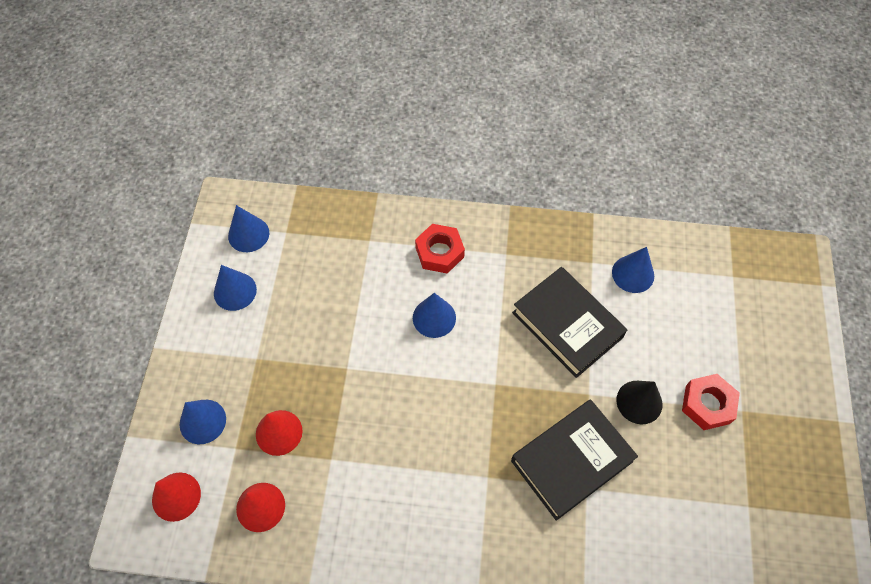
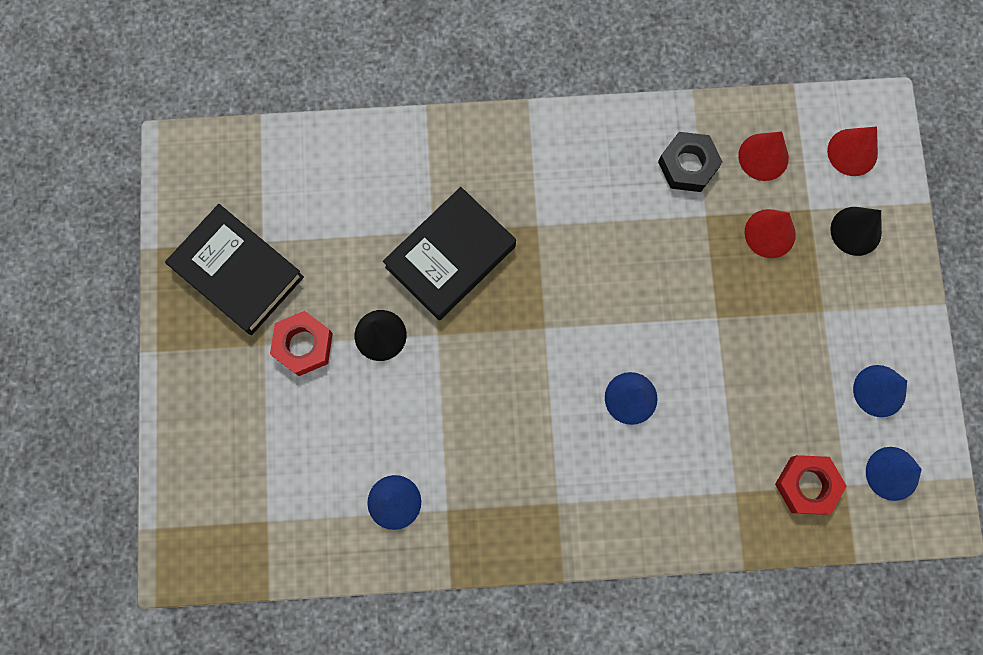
camera: 170 degrees right, 15 degrees up
(202, 421) = (856, 231): blue cone -> black cone
(334, 511) = (688, 165): none -> black nut
(439, 252) = (642, 490): red nut -> red nut (807, 485)
(567, 325) = (470, 416): black book -> black book (238, 272)

